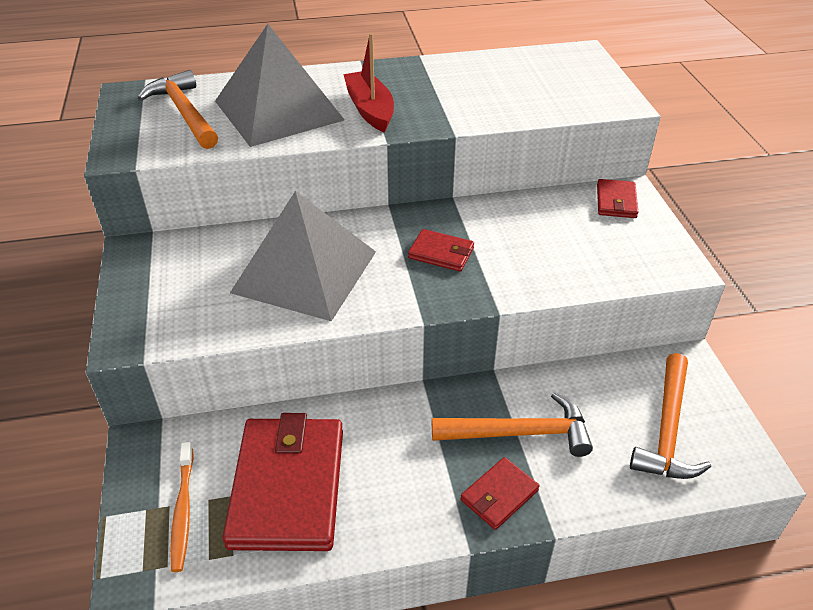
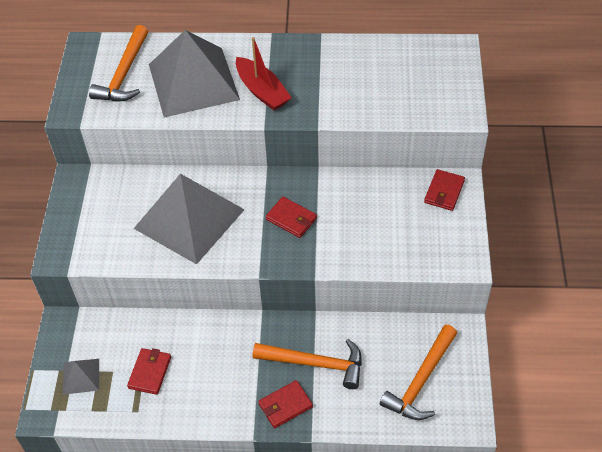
camera: 15 degrees right, 10 degrees up
(183, 511) = (81, 376): orange toothbrush -> grey pyramid
(184, 113) = (124, 74): orange hammer -> orange hammer turned 150 degrees counterclockwise
(287, 487) = (150, 372): red wallet -> red wallet, size x0.47
(370, 109) = (262, 91): red boat -> red boat turned 150 degrees clockwise

